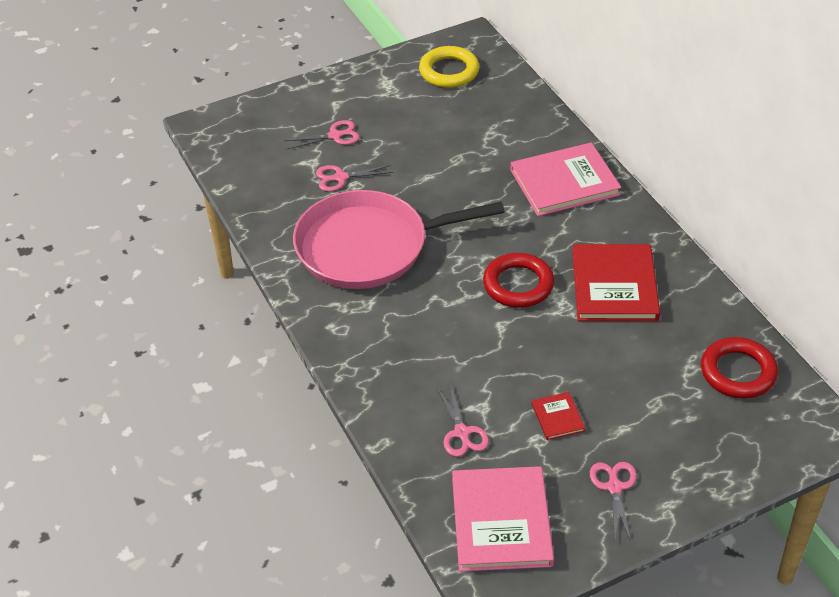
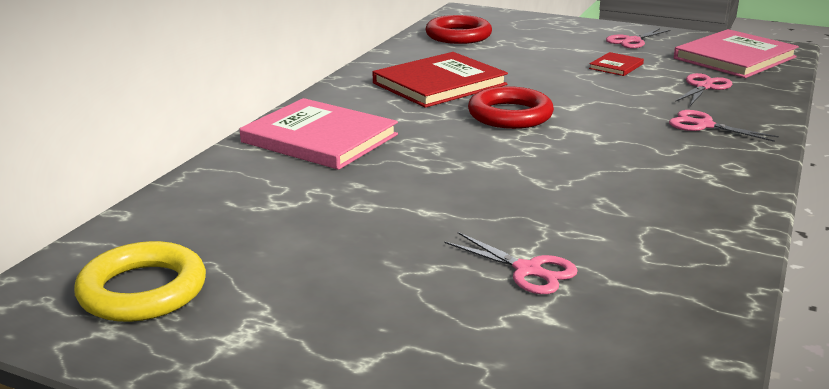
camera: 130 degrees left, 20 degrees down
(335, 136) = (445, 321): pink scissors -> pink scissors (703, 125)
(369, 247) = (605, 198): pink pan -> none

